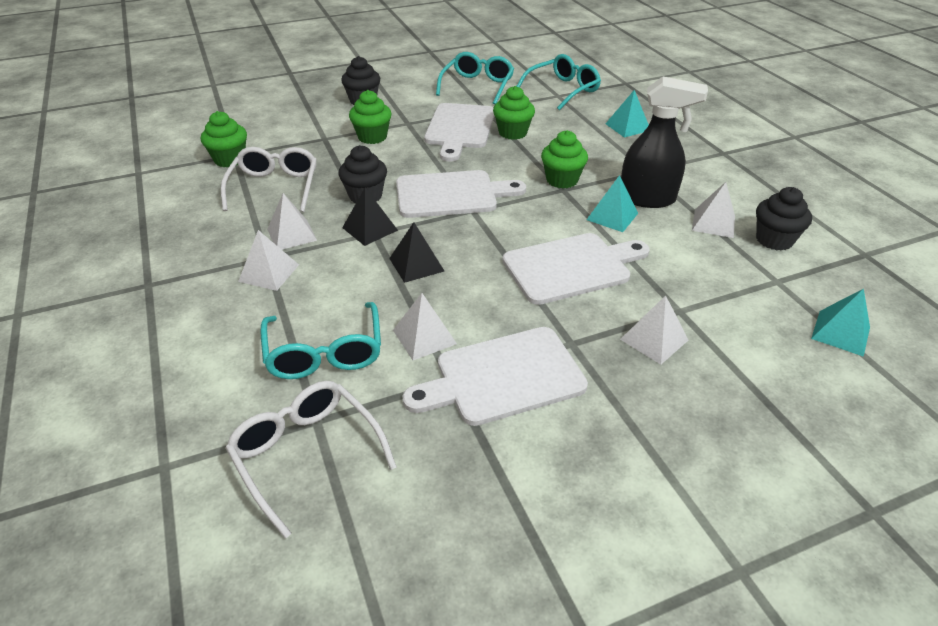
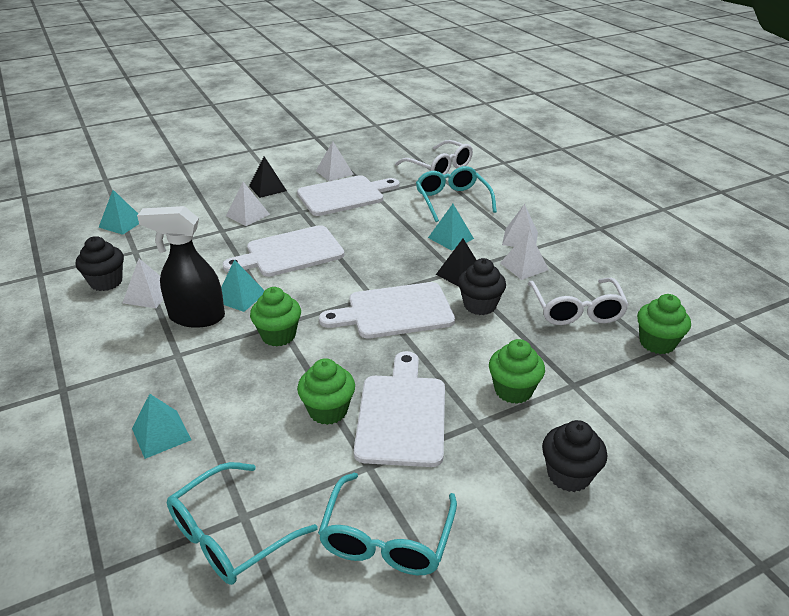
camera: 175 degrees right, 5 degrees down
(359, 279) = (451, 238): none -> turquoise pyramid
(416, 264) = (411, 249): black pyramid -> black pyramid (268, 188)
(424, 337) = (394, 210): white pyramid -> white pyramid (334, 172)

